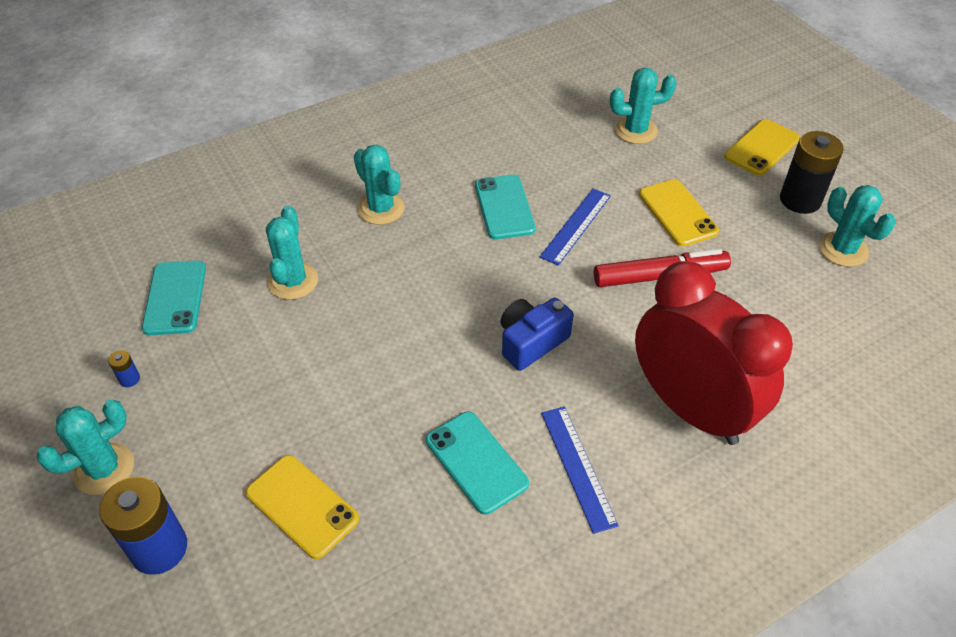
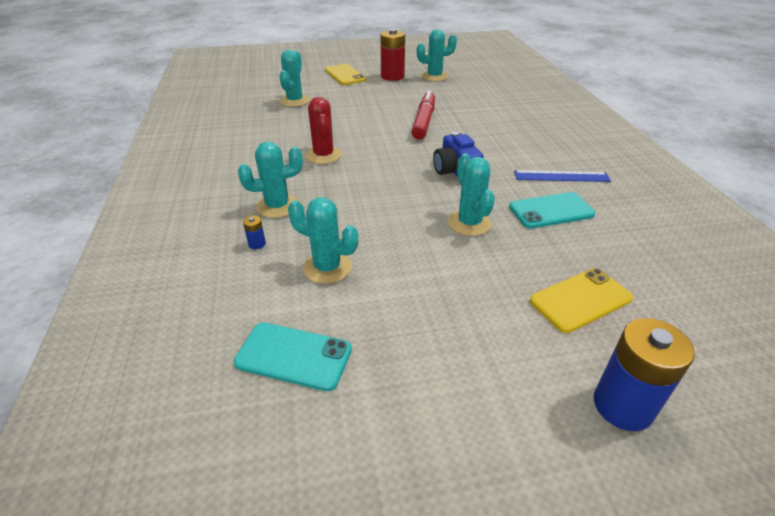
camera: 70 degrees left, 10 degrees down
(104, 469) = (517, 448): turquoise cactus -> turquoise cactus (469, 223)
(129, 379) = (394, 411): blue battery -> blue battery (257, 244)
(504, 207) = (323, 155): turquoise phone -> red cactus
(576, 226) = (363, 135): blue ruler -> none
(677, 213) = (376, 106): yellow phone -> none
(691, 408) = (526, 135): red clock -> none
(800, 200) = (392, 76): black battery -> red battery

